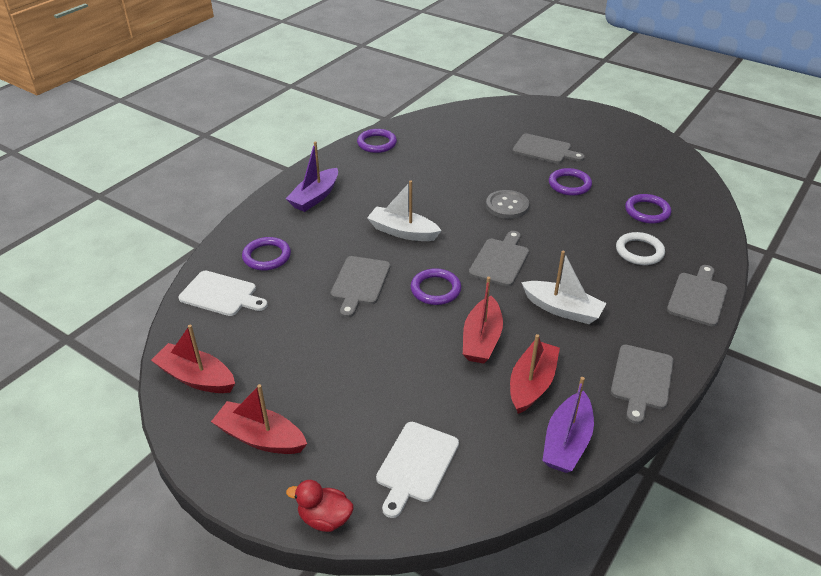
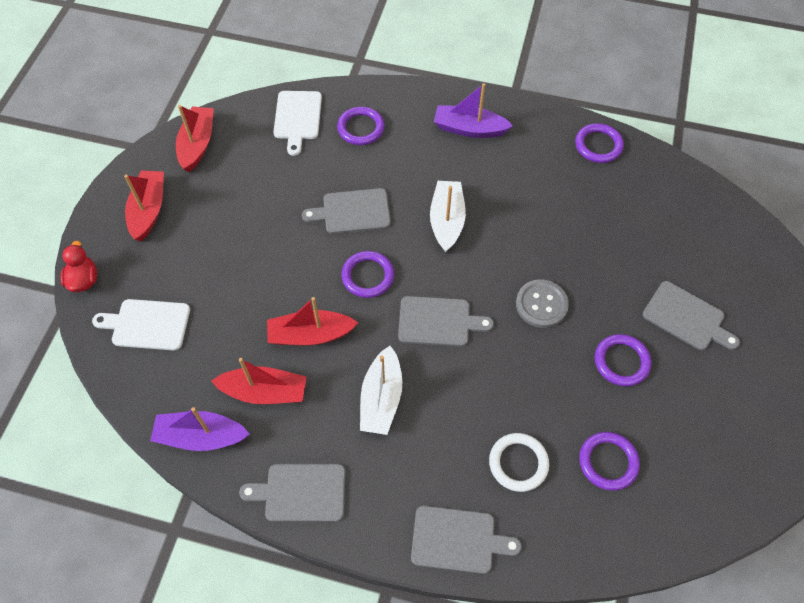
camera: 70 degrees right, 20 degrees up
(544, 150) = (687, 317): grey cutting board -> grey cutting board turned 60 degrees counterclockwise

